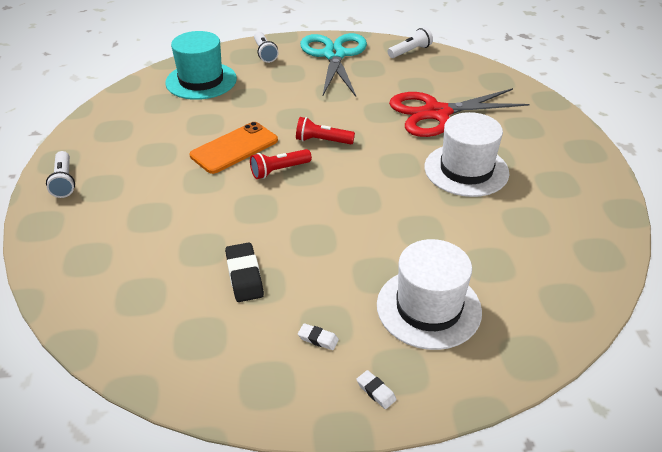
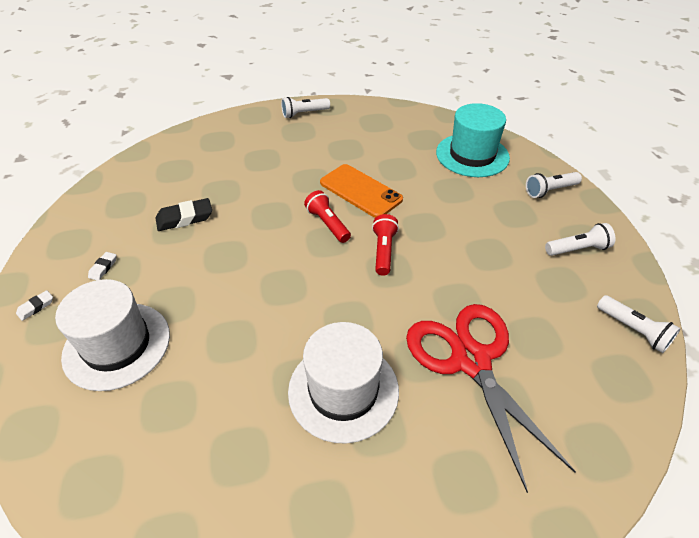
camera: 85 degrees right, 5 degrees up
(334, 55) = (577, 249): turquoise scissors -> white flashlight

